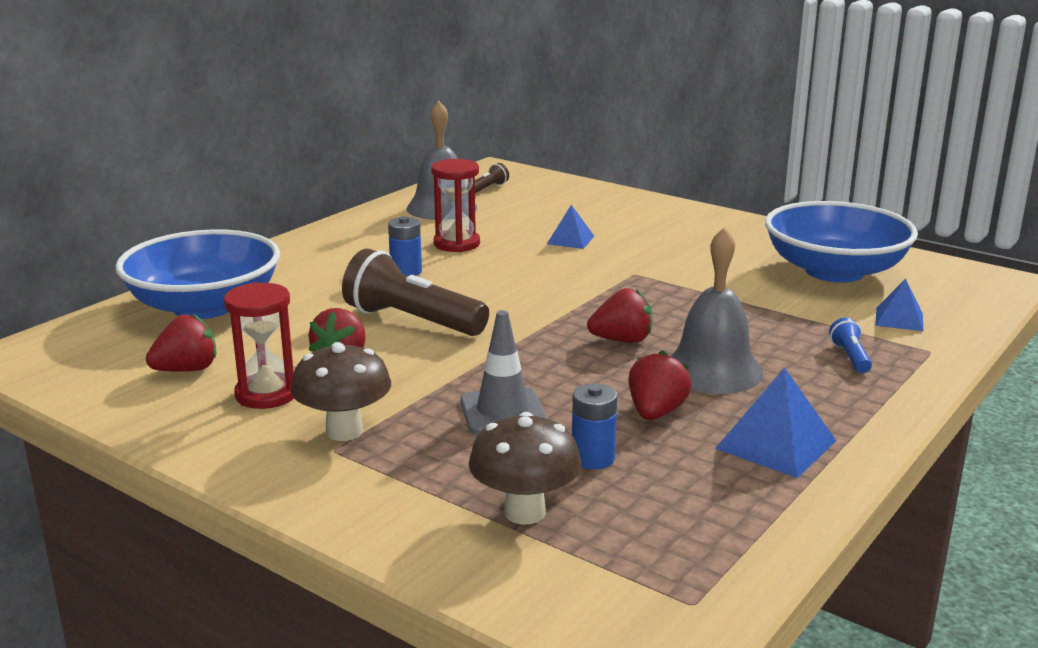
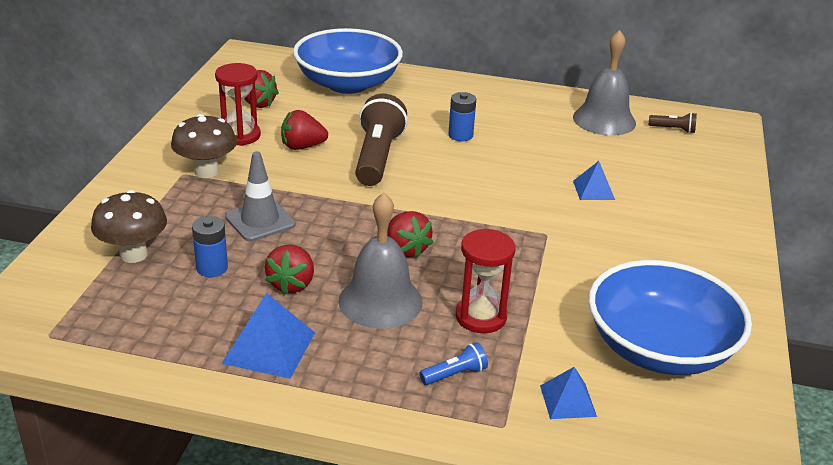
camera: 65 degrees right, 10 degrees up
(457, 244) = (534, 143): red hourglass -> red hourglass (481, 317)
(656, 413) = (292, 284): red strawberry -> red strawberry turned 105 degrees clockwise

